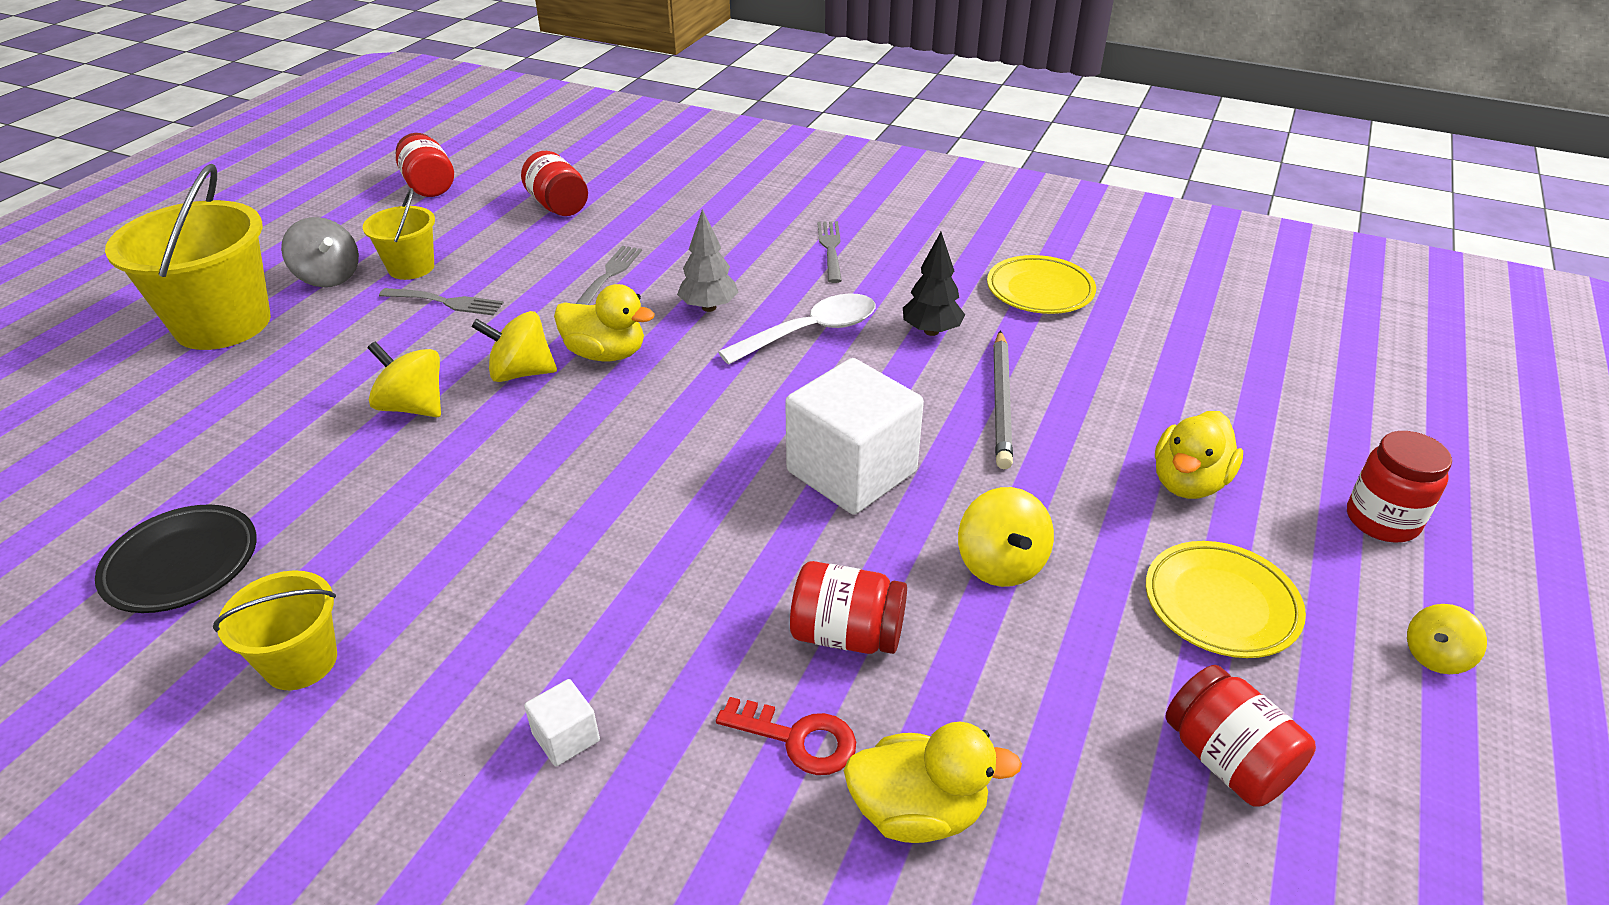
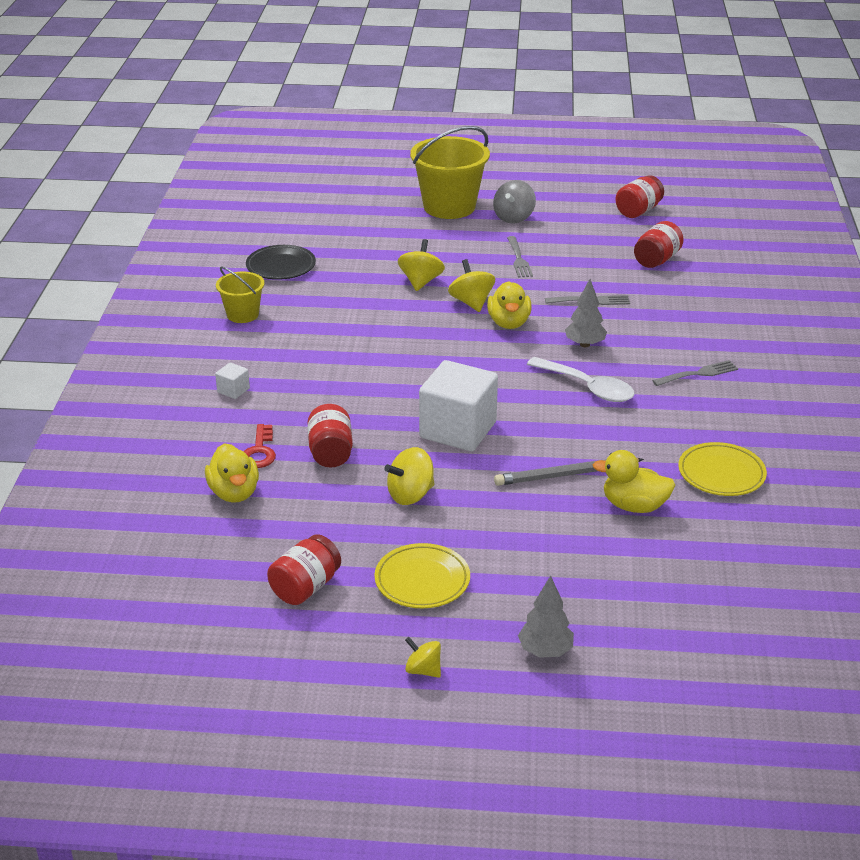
camera: 70 degrees right, 5 degrees down
(411, 267) = (544, 237): yellow bucket -> none
(931, 331) = (627, 434): black tree -> none
(1188, 483) = (531, 561): yellow duck -> yellow duck (634, 506)
(1382, 520) = (545, 651): red jar -> grey tree

